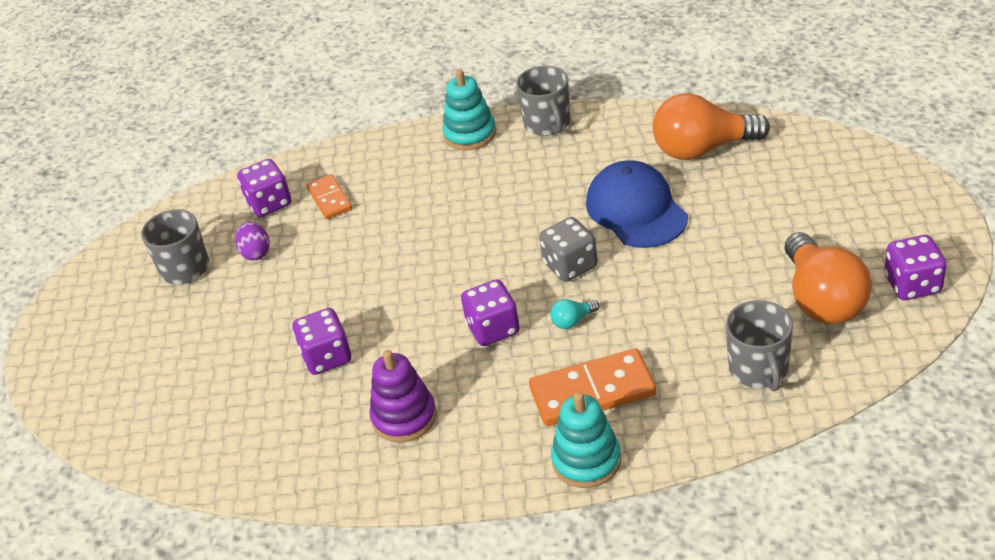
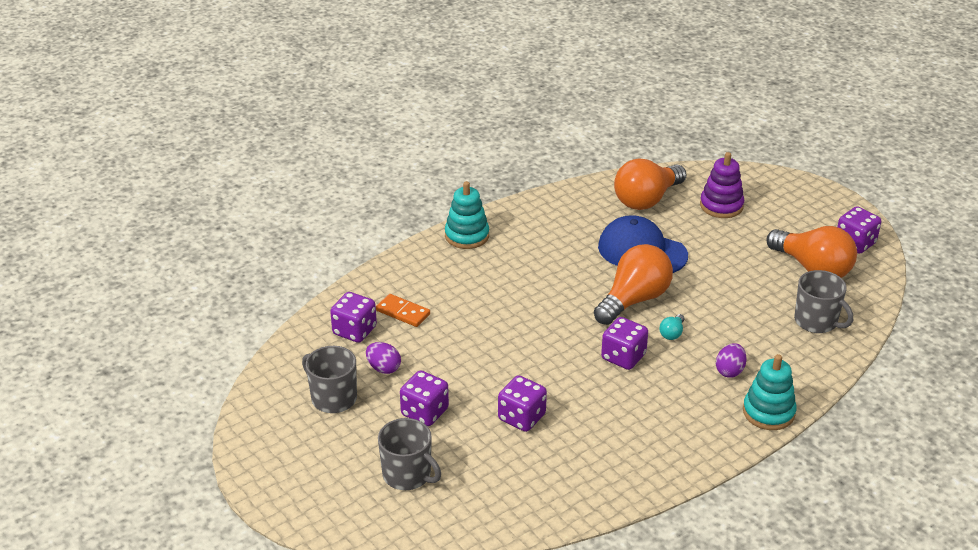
camera: 40 degrees left, 5 degrees down
(246, 314) = (425, 412): none -> purple dice
(404, 417) = (621, 433): purple stacking toy -> purple stacking toy (721, 206)
(547, 123) = (519, 212): grey mug -> grey mug (408, 475)
(570, 265) = (634, 300): grey dice -> orange light bulb
(592, 391) = (729, 371): orange domino -> purple egg

